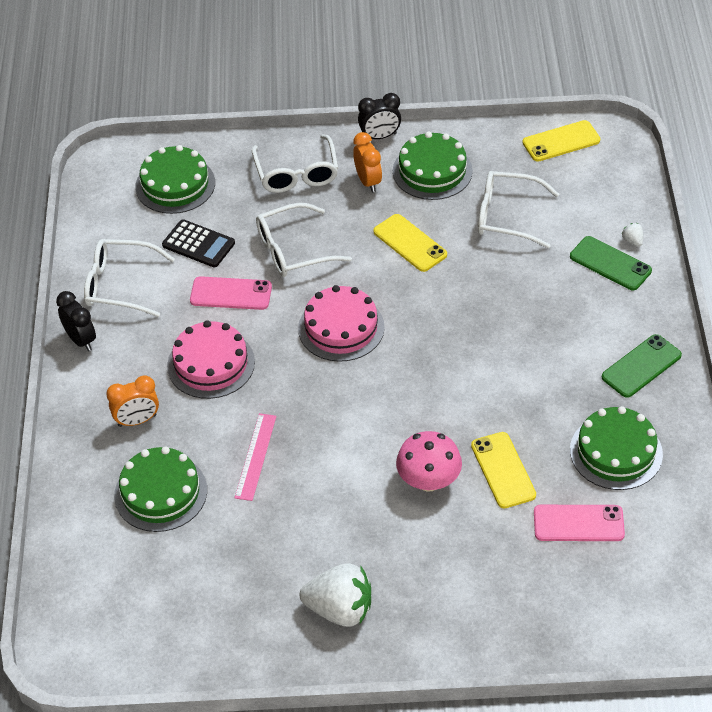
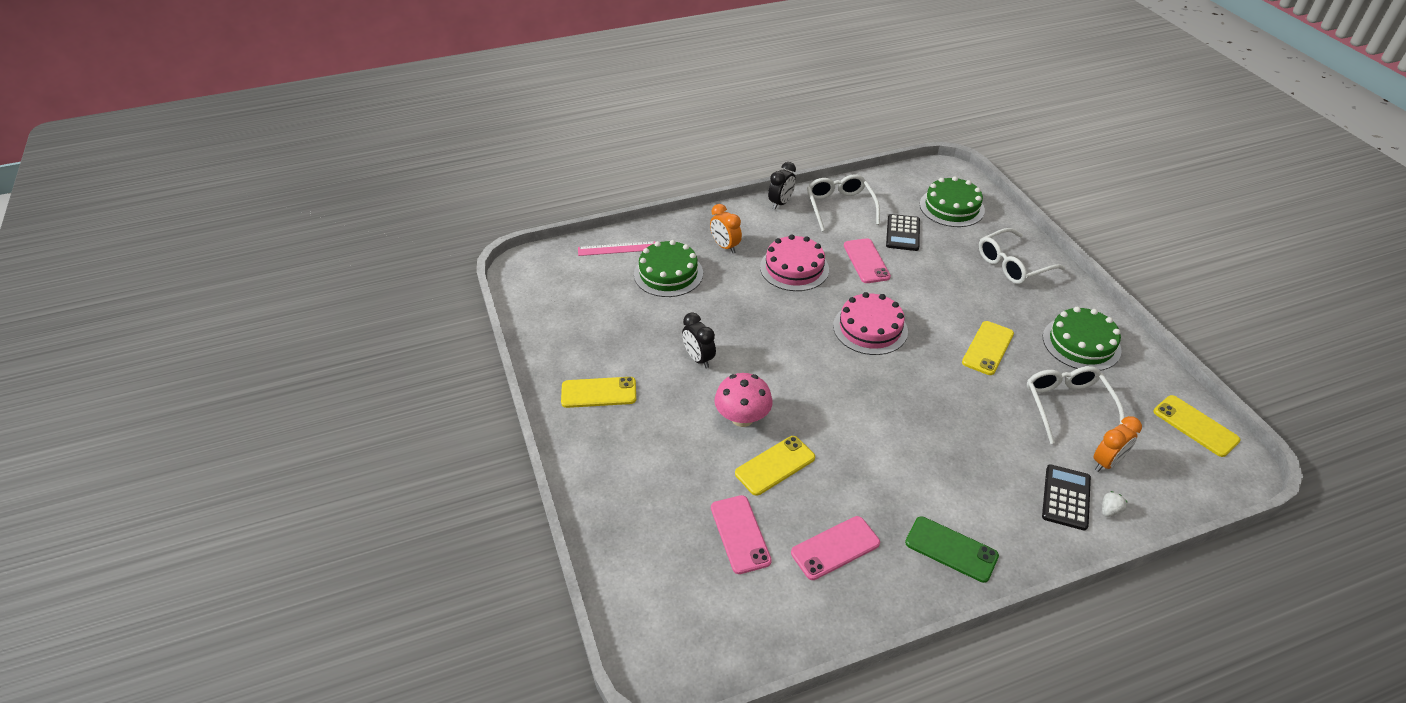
camera: 70 degrees right, 5 degrees down
(256, 456) = (721, 312): pink ruler -> pink ruler (617, 249)
(293, 250) = (931, 282): white glasses -> none
(340, 609) = (599, 393): white strawberry -> yellow phone
(368, 181) = (1036, 307): orange clock -> orange clock (1106, 462)
(380, 136) = (1093, 302): black clock -> black clock (698, 358)
(610, 264) = (1066, 497): green phone -> black calculator
(616, 452) = (835, 548): green cake -> pink phone

